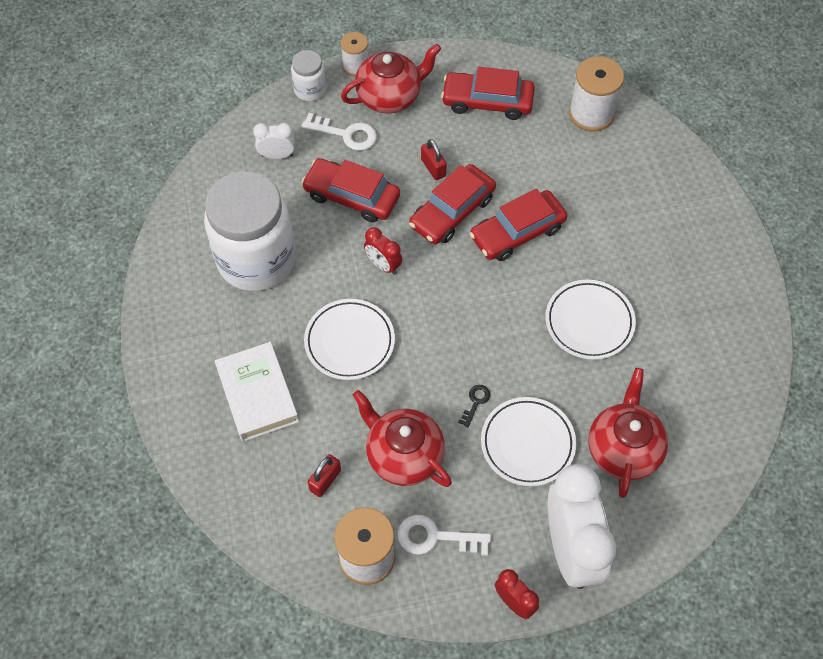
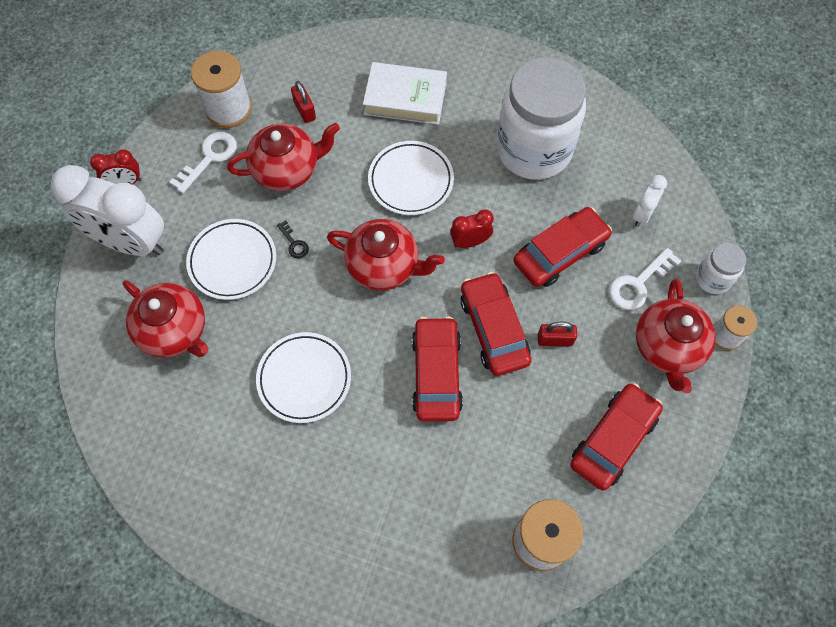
camera: 120 degrees right, 5 degrees up
(449, 318) = (384, 266): none -> red teapot

